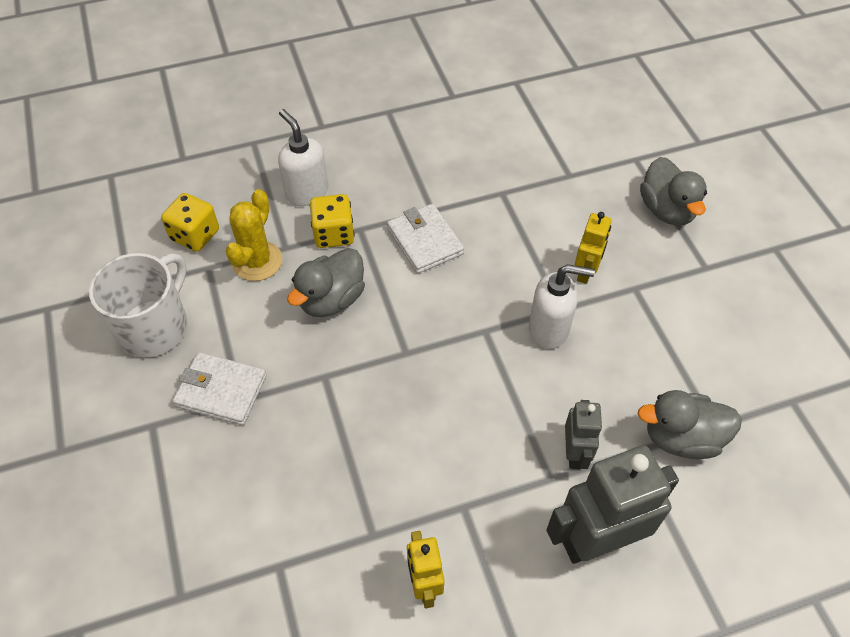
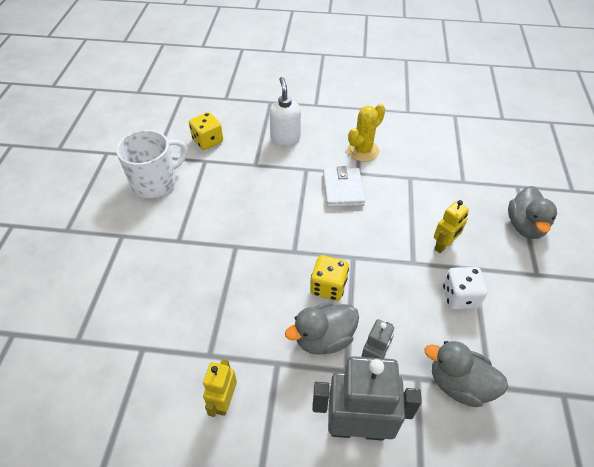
camera: 25 degrees right, 5 degrees down
(221, 391) = (171, 231): white wallet -> none
(257, 261) = (234, 167): yellow cactus -> yellow cactus (363, 151)
(331, 299) = (265, 203): grey duck -> grey duck (324, 338)
(334, 234) = (288, 166): yellow dice -> yellow dice (328, 287)
(549, 329) = (398, 273): white soap dispenser -> none
(634, 331) = (460, 297): none -> white dice

